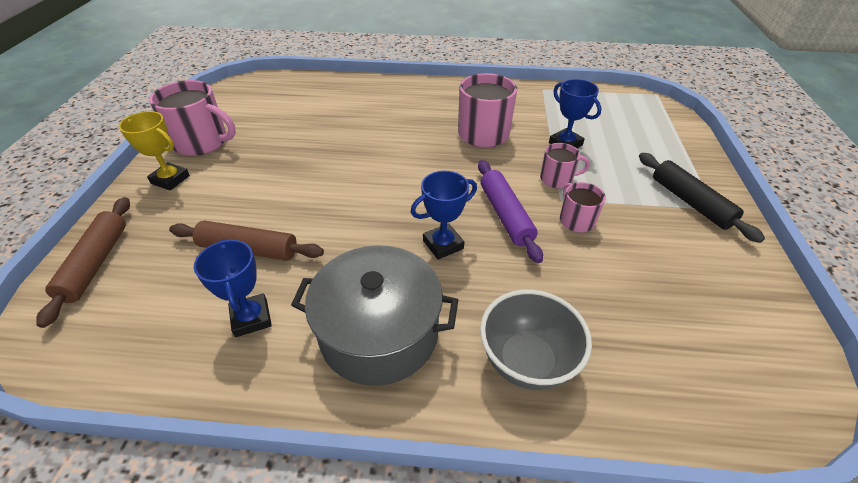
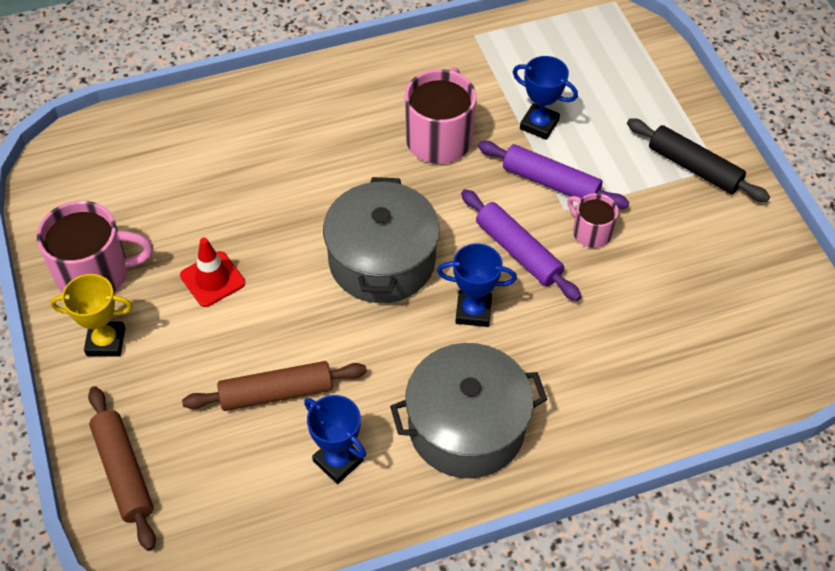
camera: 25 degrees left, 10 degrees up
(269, 166) = (212, 279): none -> red traffic cone
(394, 190) = (382, 260): none -> grey pot
(443, 244) = (473, 311): blue trophy -> blue trophy turned 60 degrees clockwise
(526, 362) = (606, 402): grey bowl -> none
(557, 179) = (550, 182): pink mug -> purple rolling pin

